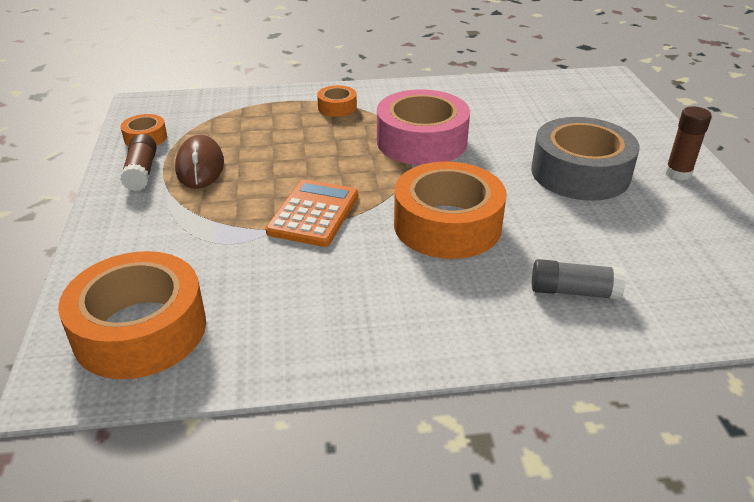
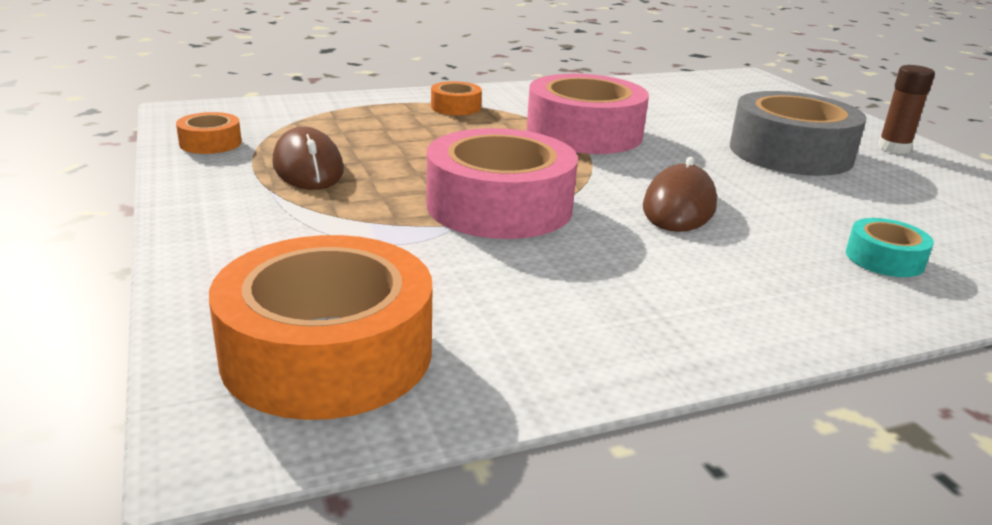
camera: 15 degrees left, 10 degrees down
(141, 172) = (225, 177): brown glue stick -> none
(314, 214) = (499, 206): orange calculator -> pink tape
(447, 225) = (679, 206): orange tape -> brown mouse
(574, 291) = (884, 259): grey glue stick -> turquoise tape

